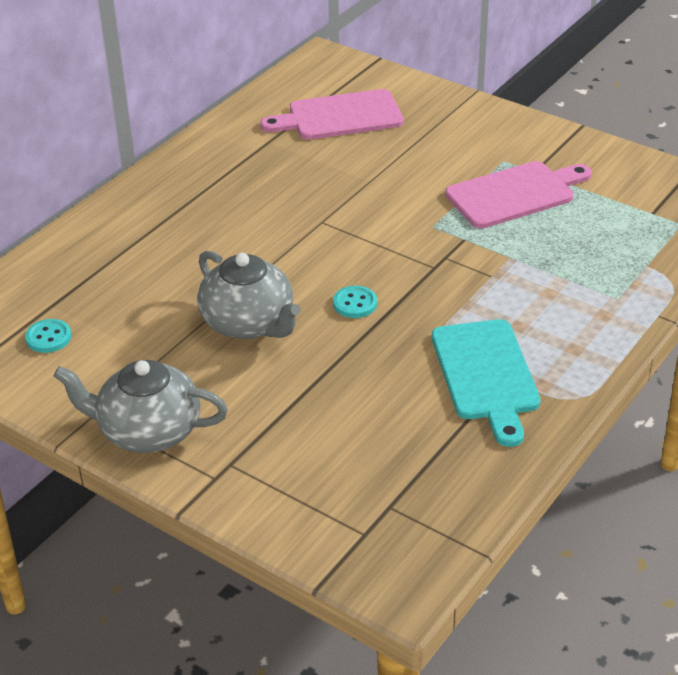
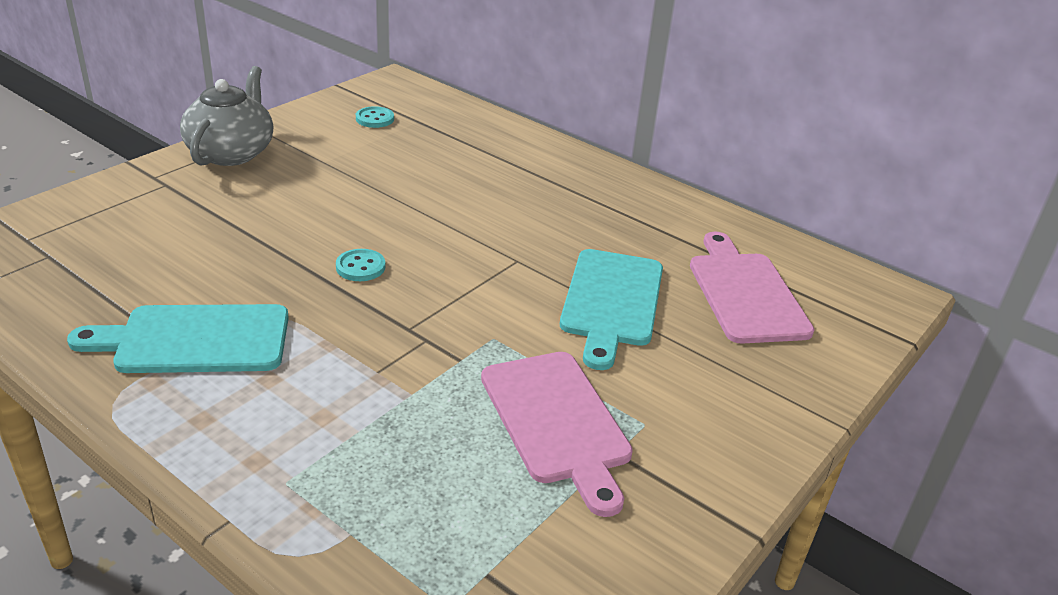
camera: 90 degrees right, 5 degrees down
(249, 323) = (354, 205): grey teapot -> none
(369, 174) = (611, 302): none -> turquoise cutting board

